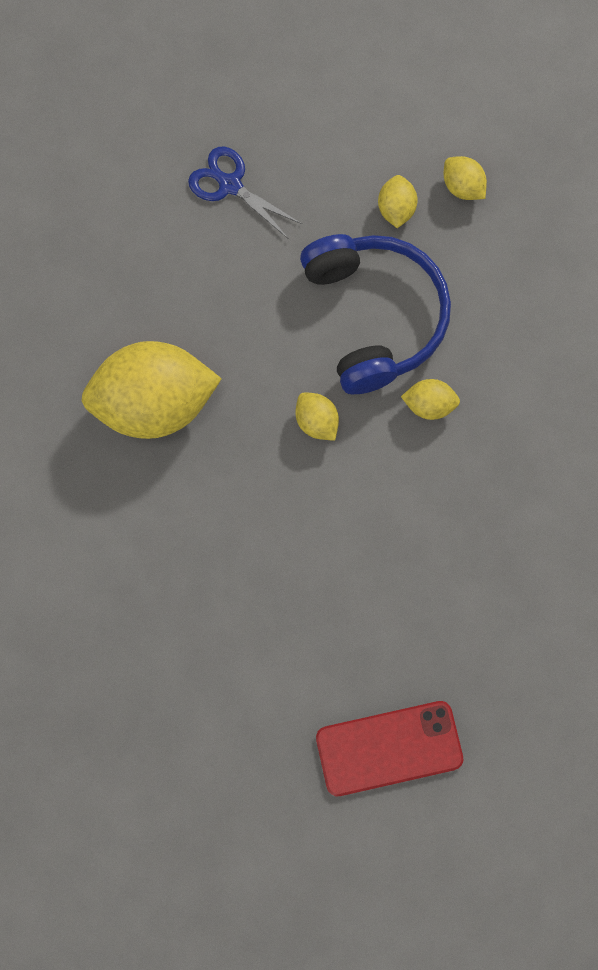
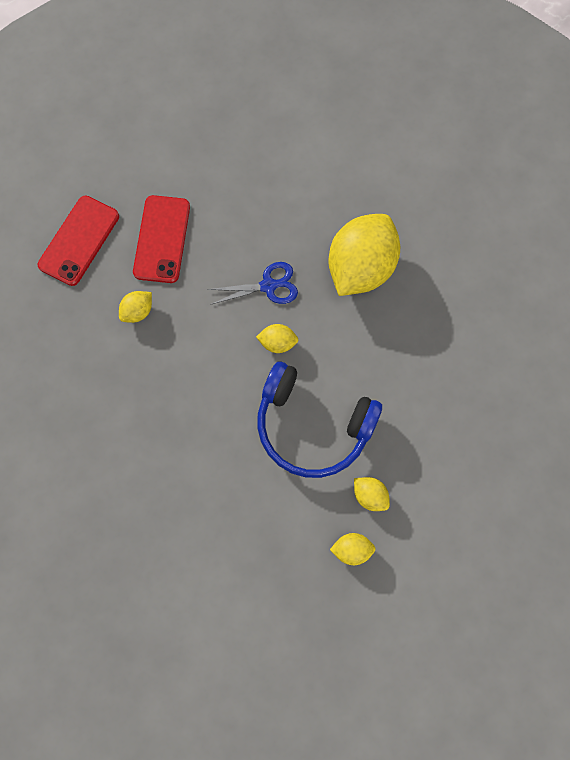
camera: 130 degrees right, 0 degrees up
(230, 185) = (463, 410): blue scissors -> blue scissors (268, 286)
(305, 652) = (162, 239): none -> red phone
(429, 405) = (234, 411): yellow lemon -> yellow lemon (138, 311)

